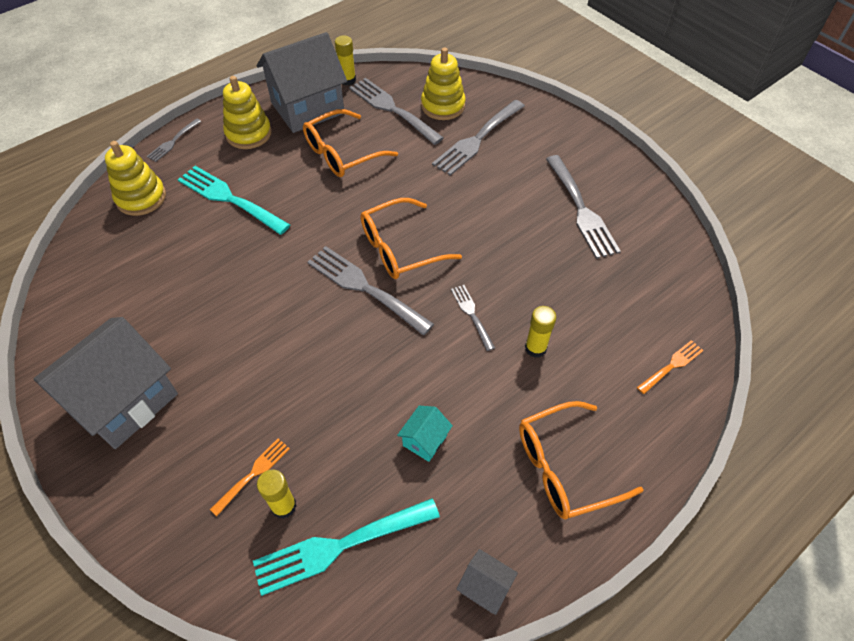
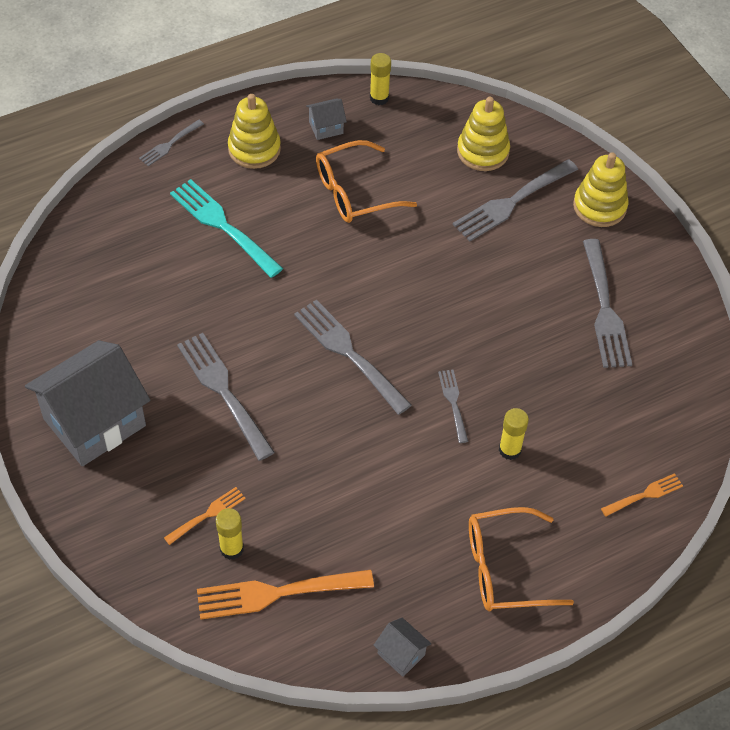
camera: 10 degrees right, 0 degrees up
(141, 198) = (128, 207): yellow stacking toy -> yellow stacking toy (599, 206)
(307, 108) = (326, 127): grey house -> grey house, size x0.42
(340, 546) = (277, 593): turquoise fork -> orange fork
(392, 109) = (423, 146): grey fork -> grey fork (223, 391)
(400, 248) = (395, 316): orange glasses -> none
(425, 440) = (376, 517): turquoise house -> none

